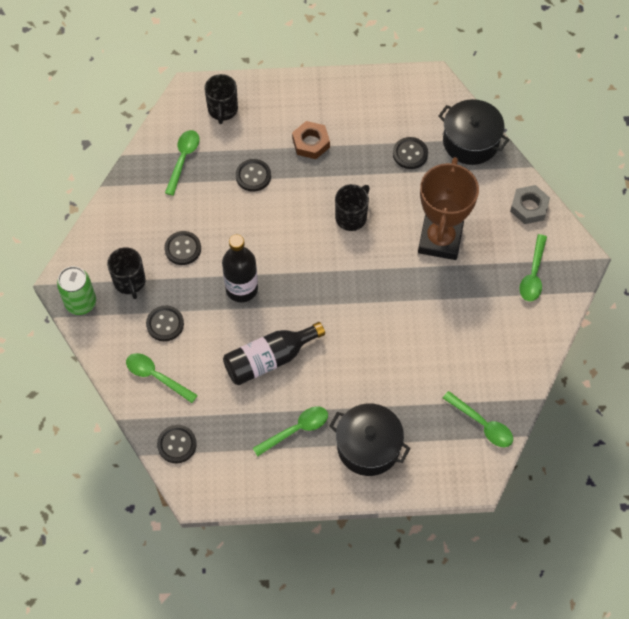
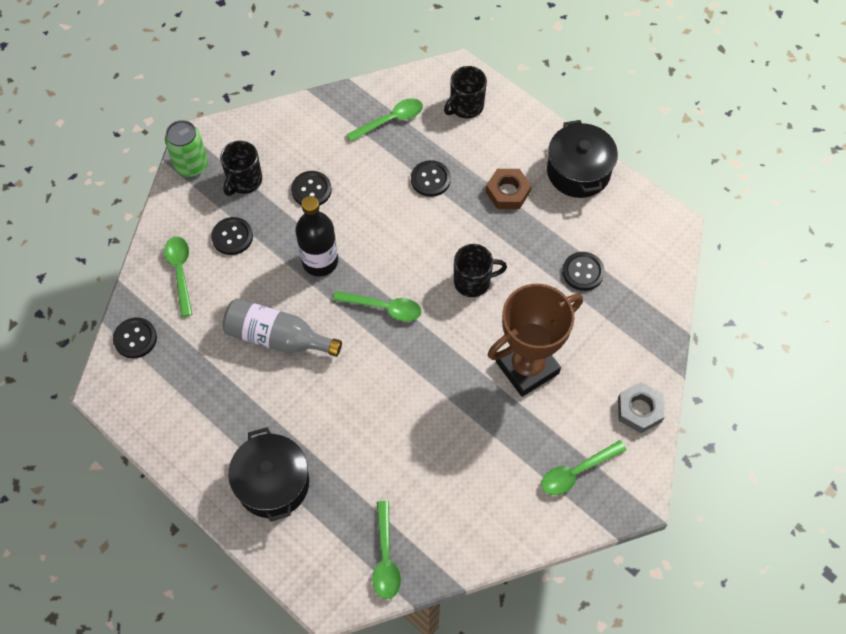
camera: 45 degrees right, 0 degrees up
(269, 359) = (277, 337): black bottle -> grey bottle
(296, 430) = (233, 414): green spoon -> green spoon (384, 308)
(470, 141) = (649, 307): black pot -> black pot (578, 171)

